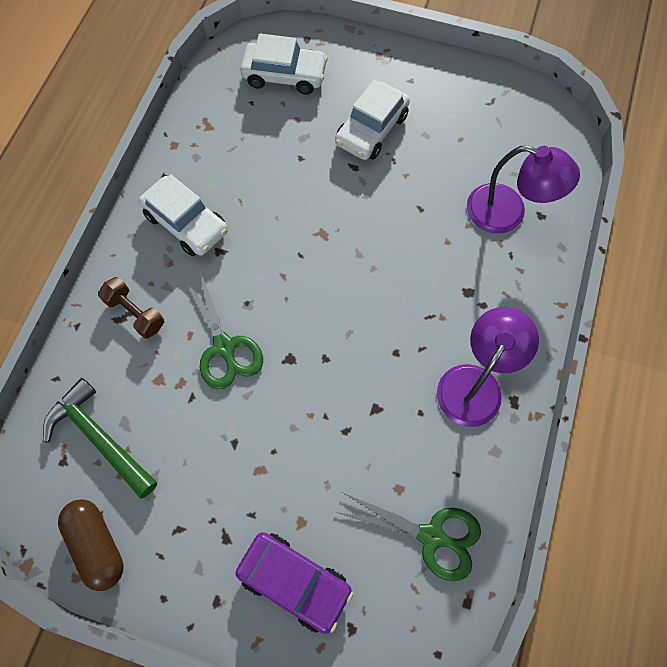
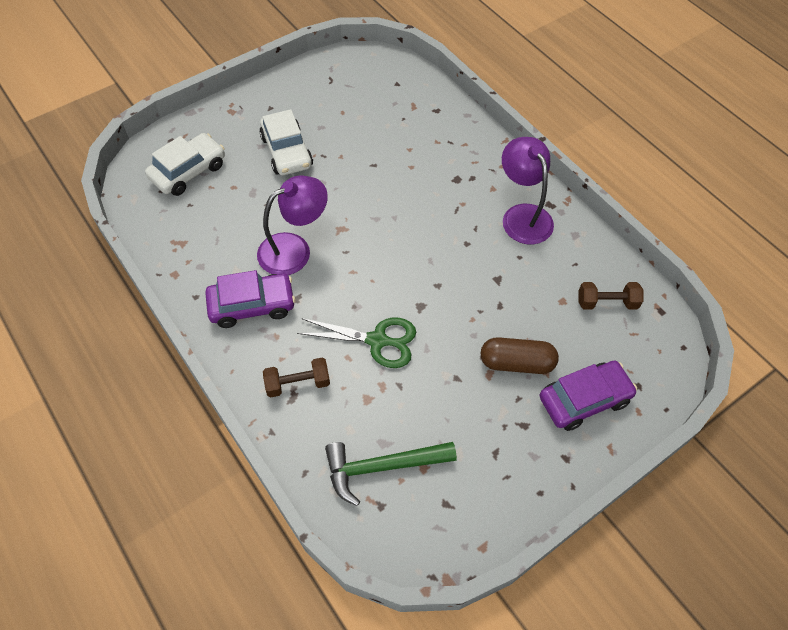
camera: 55 degrees left, 10 degrees down
(97, 545) = (468, 516): brown capsule -> brown capsule (516, 363)
(186, 223) = (252, 305): white car -> purple car
(432, 536) = (606, 302): green scissors -> brown dumbbell
(508, 213) = (419, 124): purple lamp -> purple lamp (294, 249)

